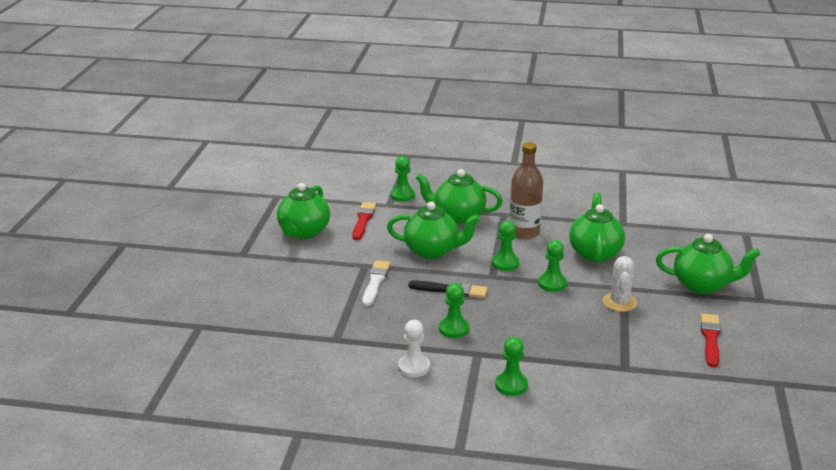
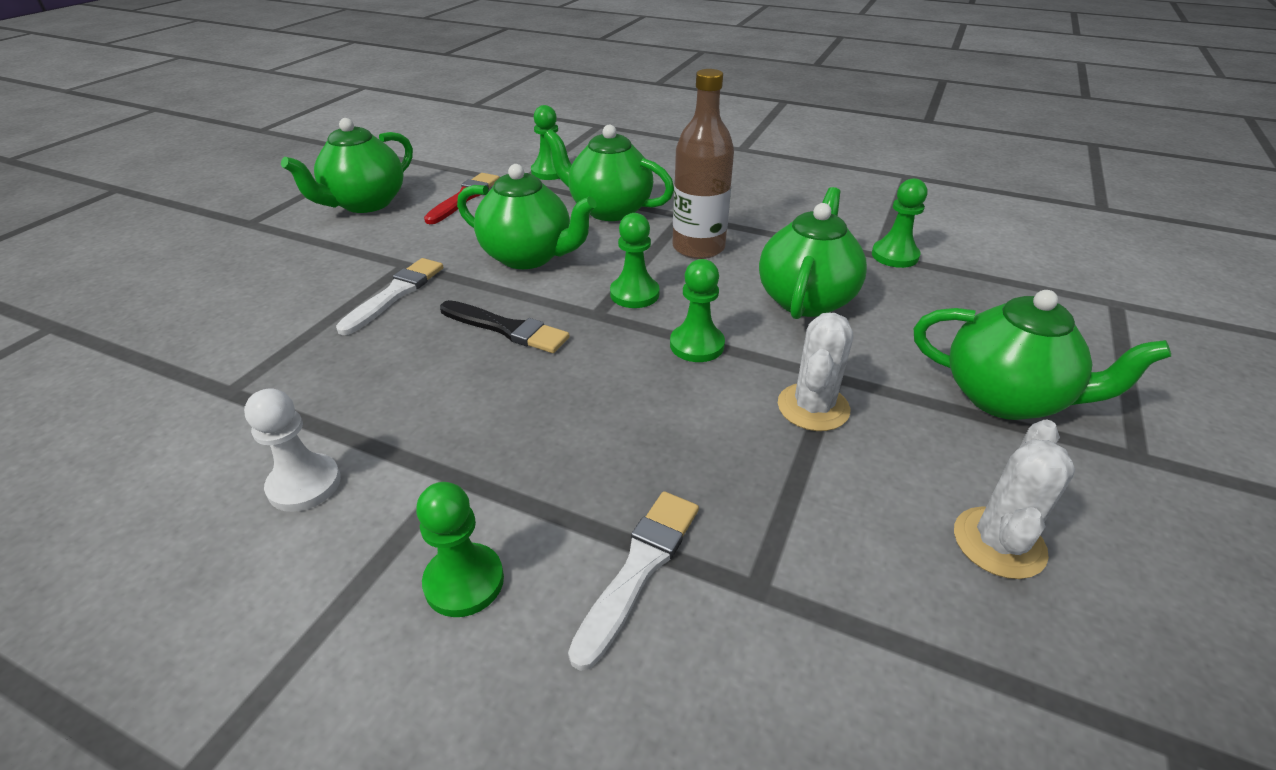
camera: 15 degrees right, 10 degrees up
(454, 329) = (451, 409): green pawn -> green pawn (894, 256)
(577, 370) = (639, 568): none -> white brush
(710, 338) = (999, 542): red brush -> white cactus

